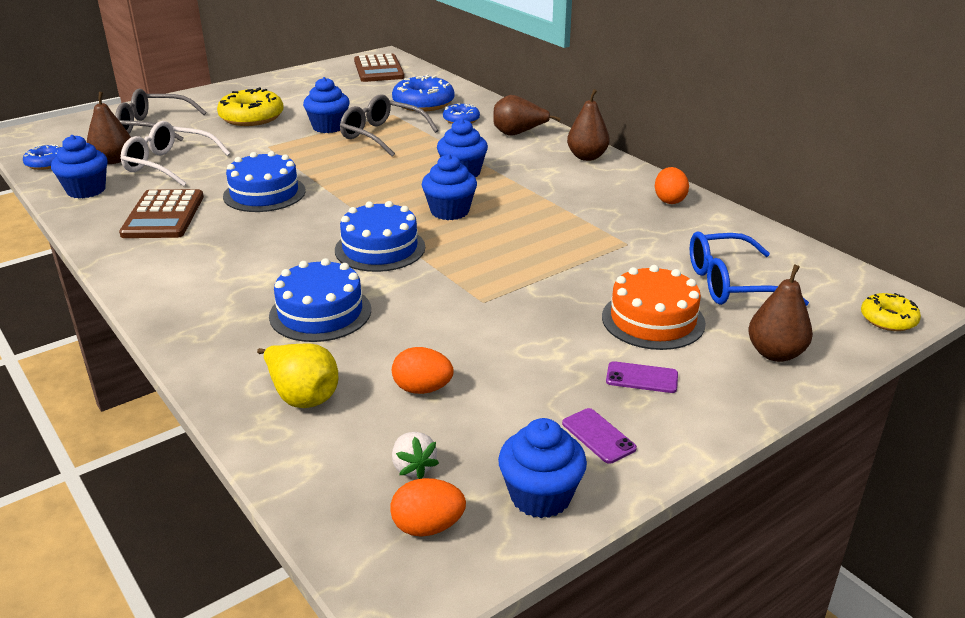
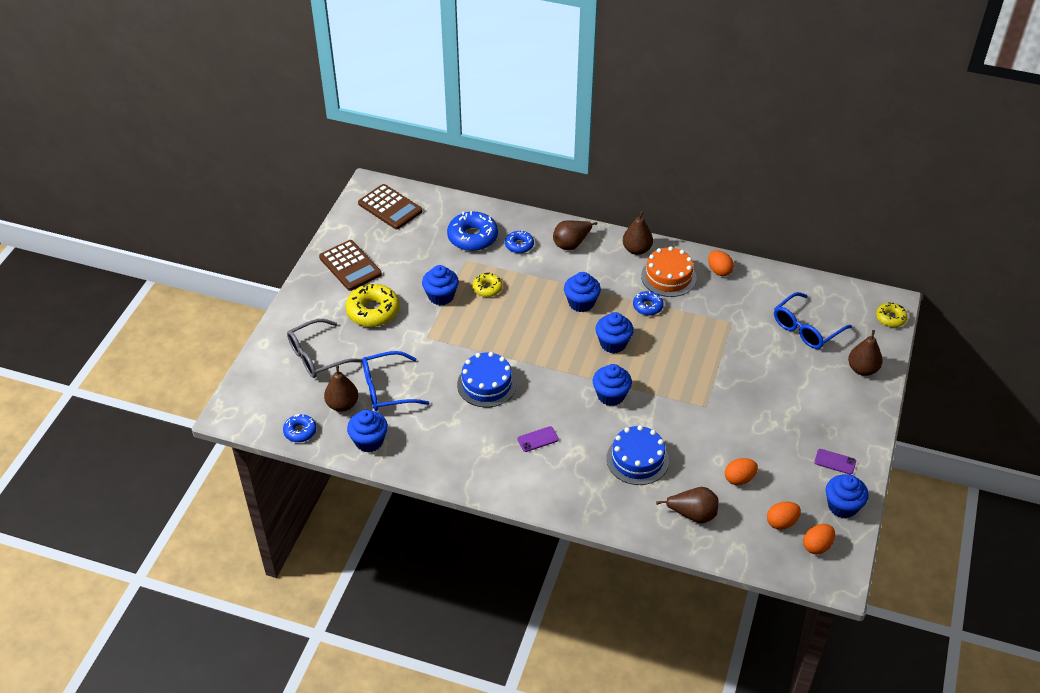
camera: 35 degrees left, 15 degrees up
(163, 215) = (452, 436): brown calculator -> brown calculator (350, 266)
(169, 164) = (386, 389): white glasses -> blue glasses
(302, 396) = (692, 514): yellow pear -> brown pear
(380, 248) = (611, 395): blue cake -> blue cupcake
(381, 135) = (487, 288): grey glasses -> yellow donut
(413, 467) = (781, 522): white strawberry -> orange egg
(535, 198) = (647, 306): none -> blue donut
(642, 378) = (822, 417): purple phone -> purple phone (538, 439)
(653, 320) = (794, 375): orange cake -> orange cake (668, 277)

